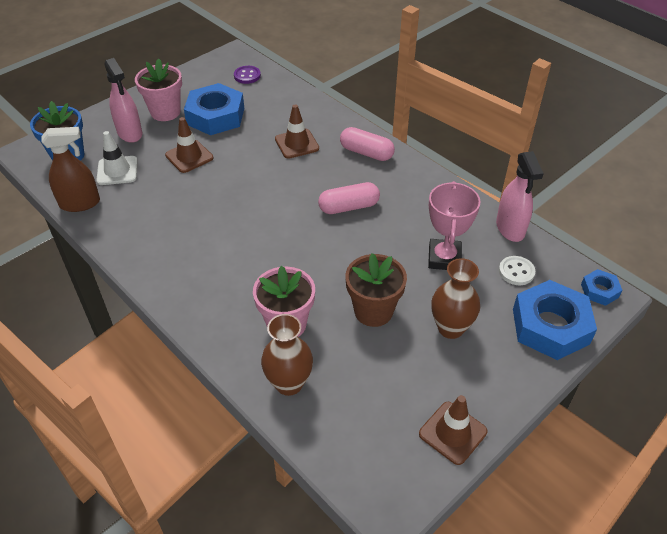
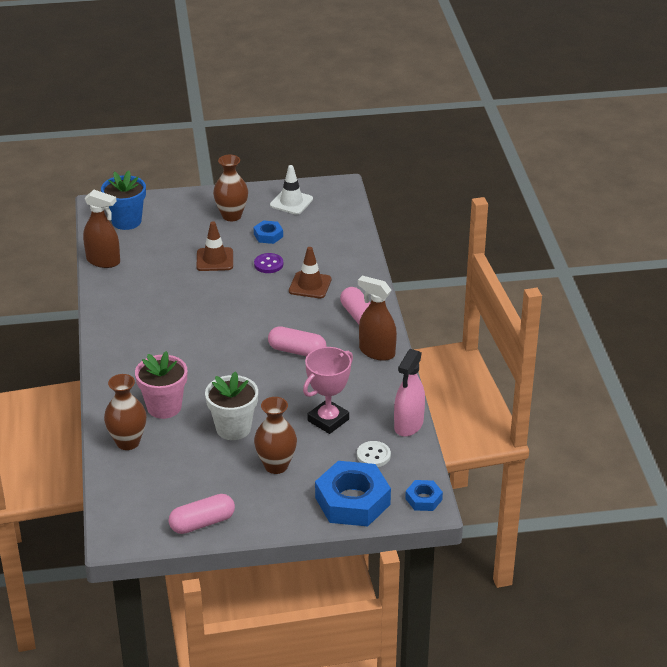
camera: 35 degrees right, 10 degrees down
(117, 171) = (151, 248): white traffic cone -> white traffic cone (291, 202)
(130, 133) = (188, 222): pink spray bottle -> none
(165, 112) = (231, 216): pink flower pot -> brown vase
(215, 116) = (268, 235): blue nut -> blue nut, size x0.49
(247, 76) = (330, 211): purple button -> purple button (268, 264)
(373, 311) = (233, 428): brown flower pot -> white flower pot
(413, 176) = (377, 352): none -> brown spray bottle
(452, 433) = (202, 523): brown traffic cone -> pink capsule

